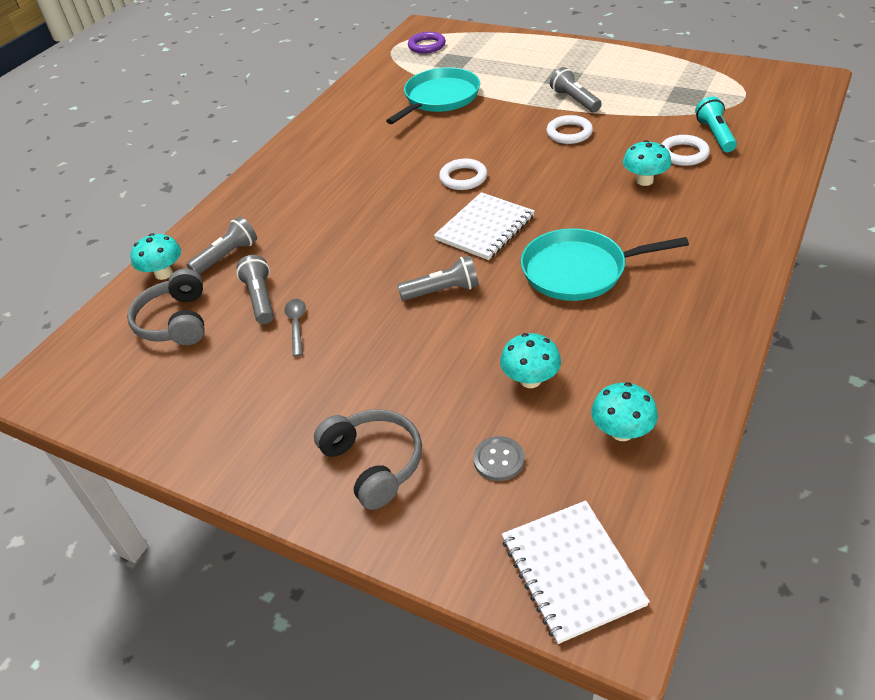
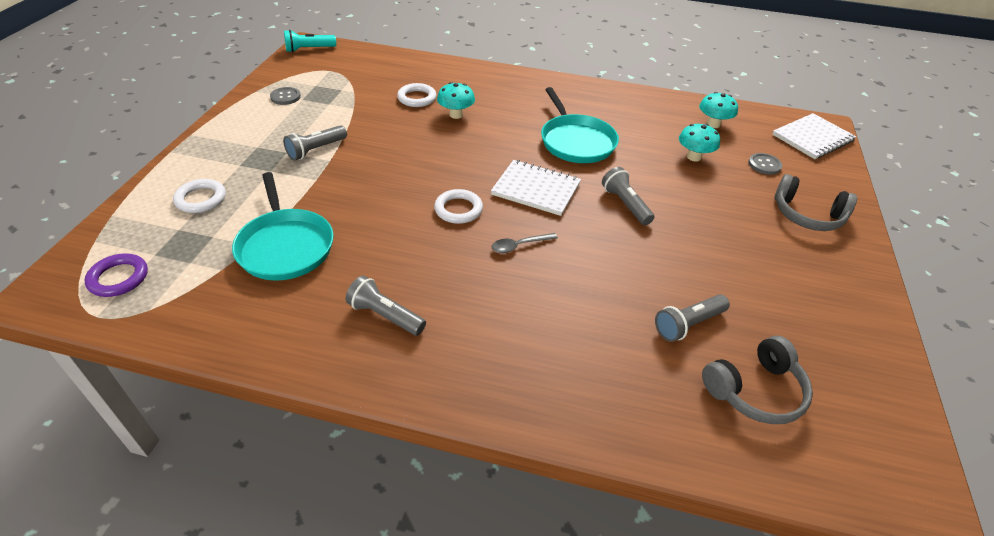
camera: 110 degrees left, 0 degrees up
(164, 273) = (691, 437): turquoise mushroom -> none
(227, 256) = (637, 378): grey flashlight -> grey flashlight (385, 315)
(296, 325) = (708, 287): grey spoon -> grey spoon (519, 246)
(374, 463) = (807, 215): grey headphones -> grey headphones turned 105 degrees counterclockwise
(439, 98) = (285, 246): turquoise pan -> turquoise pan turned 135 degrees counterclockwise
(569, 133) = (379, 151): white ring -> white ring (201, 199)
(678, 76) = (285, 97): none -> grey button
(715, 135) = (389, 85): turquoise flashlight -> turquoise flashlight (309, 49)

